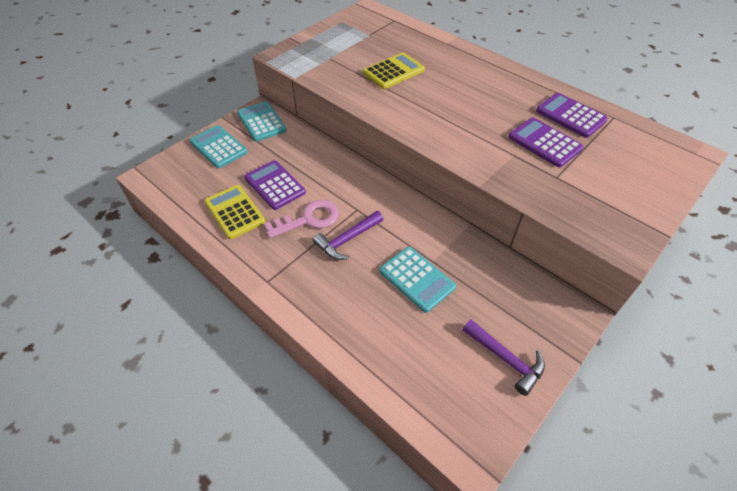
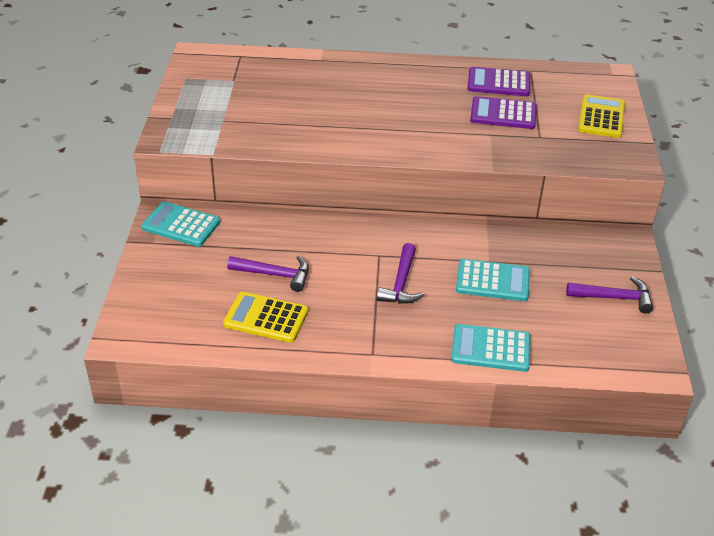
camera: 40 degrees left, 10 degrees down
(218, 147) = (166, 271): turquoise calculator -> turquoise calculator (490, 348)
(275, 185) = (275, 275): purple calculator -> purple hammer
(309, 219) = (346, 286): pink key -> none
(393, 72) = (305, 107): yellow calculator -> yellow calculator (601, 117)

